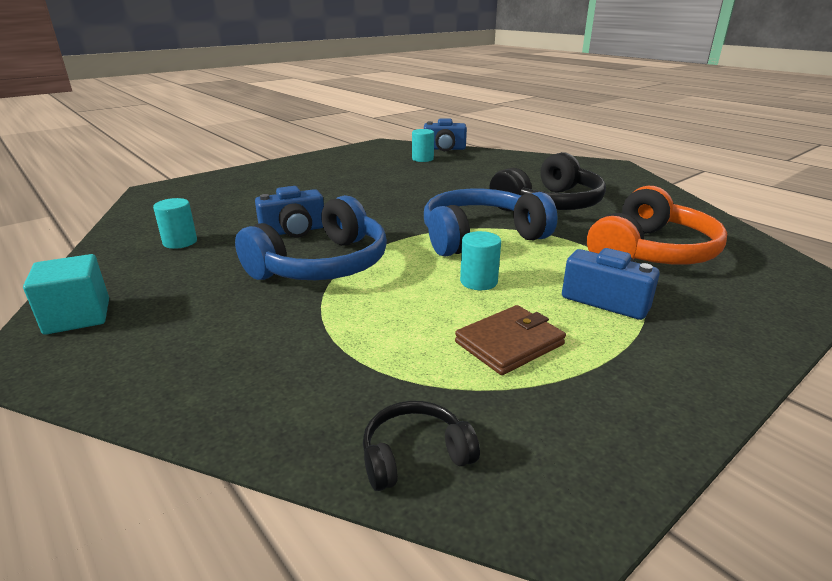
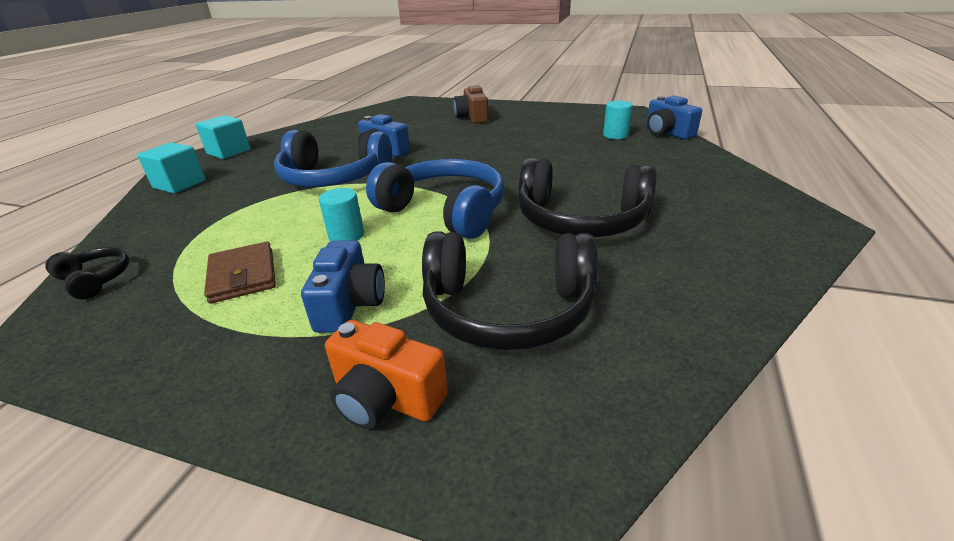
camera: 60 degrees right, 5 degrees up
(145, 369) = (179, 184): none -> turquoise cube
(180, 242) = (335, 135): turquoise cylinder -> none
(279, 181) = (472, 117): none -> brown camera
(509, 343) = (243, 275): brown wallet -> brown wallet turned 45 degrees clockwise
(650, 251) = (508, 309): orange headphones -> black headphones
(734, 308) = (386, 398): none -> orange camera

